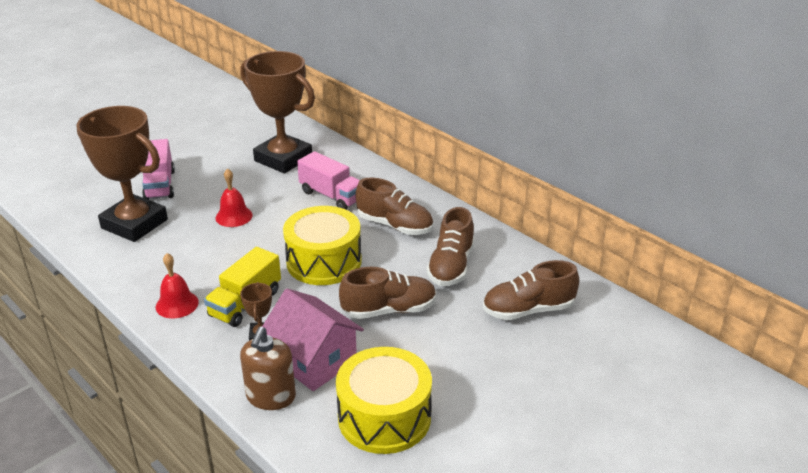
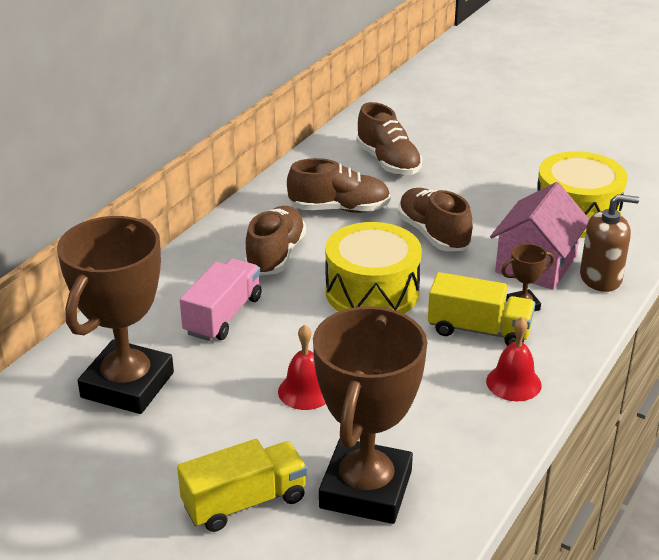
camera: 105 degrees left, 0 degrees up
(160, 185) = (244, 502): pink truck -> yellow truck

